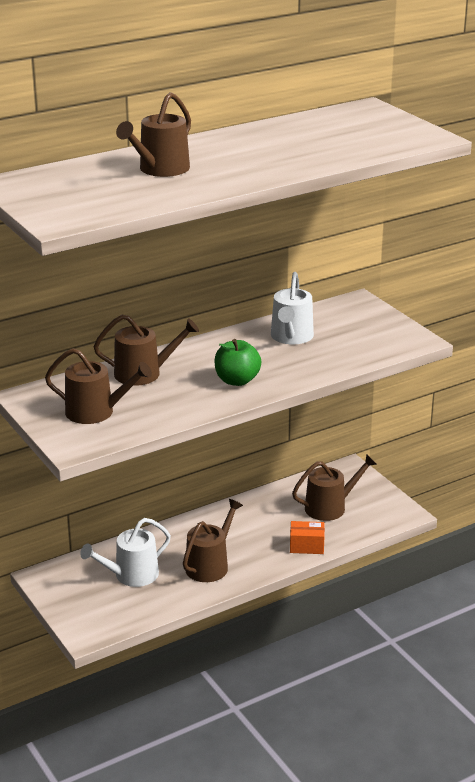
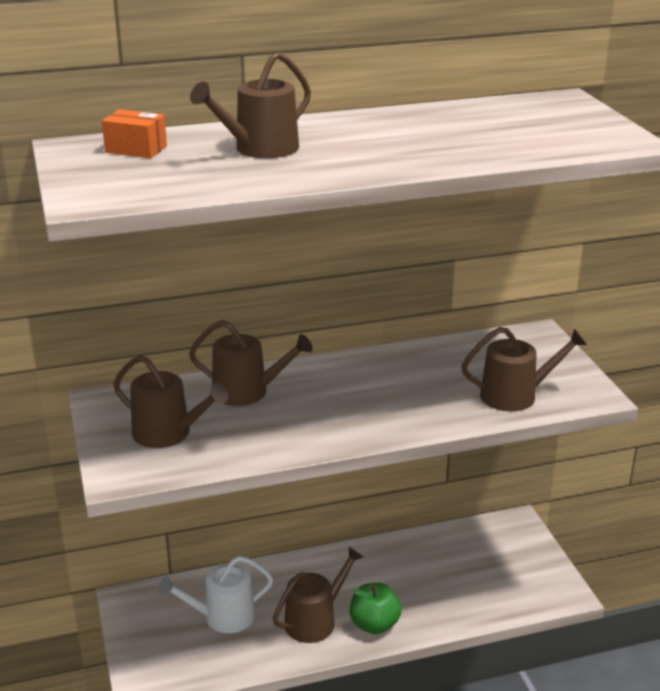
camera: 15 degrees right, 0 degrees up
(237, 380) = (351, 417): green apple -> green apple (374, 624)
(291, 337) = (440, 369): white watering can -> none
(306, 546) = (435, 616): orange box -> orange box (136, 149)
(330, 507) = (479, 569): brown watering can -> brown watering can (515, 395)

